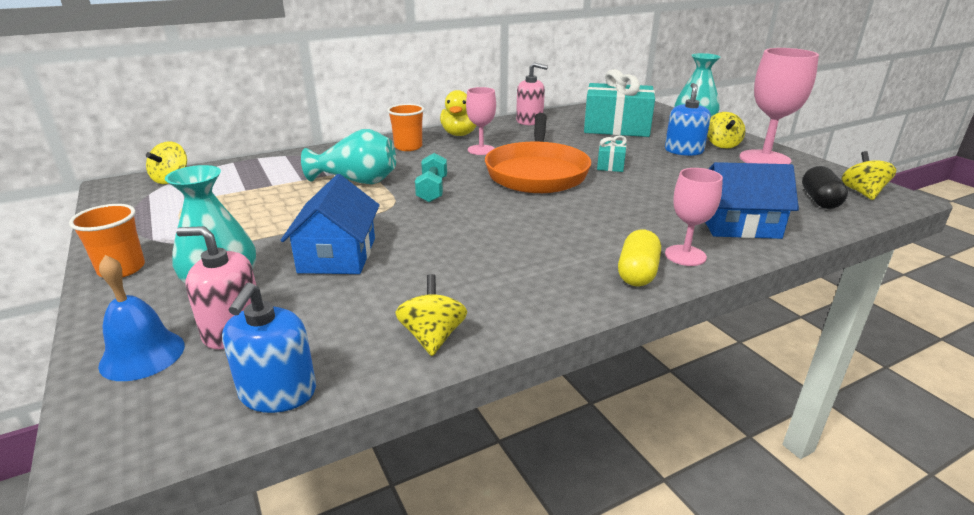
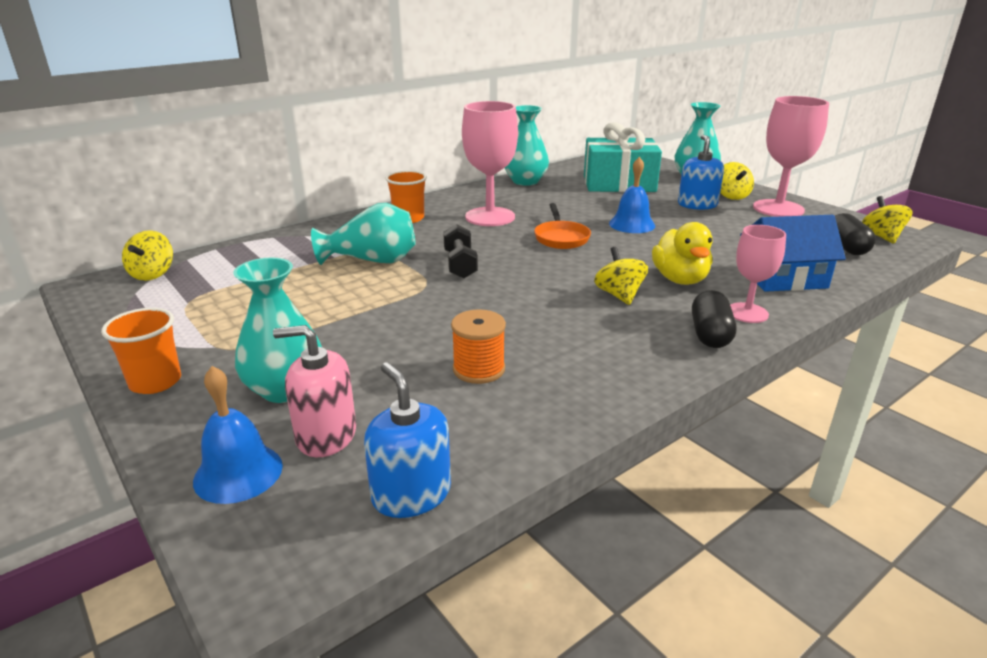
camera: 10 degrees left, 0 degrees up
(278, 393) = (411, 494): blue soap dispenser -> blue soap dispenser turned 150 degrees clockwise
(337, 255) = (395, 344): blue house -> none
(399, 285) = (479, 369): none -> orange spool
(432, 190) = (460, 265): turquoise dumbbell -> black dumbbell
(432, 337) = (541, 419): yellow spinning top -> yellow spinning top (619, 295)
(460, 134) = (458, 200): yellow duck -> yellow duck (680, 279)
(481, 150) = (490, 217): pink goblet -> pink goblet, size x1.67
(529, 121) = (525, 181): pink soap dispenser -> turquoise vase
(537, 172) = (561, 238): orange pan -> orange pan, size x0.51
(610, 165) = (632, 224): turquoise gift -> blue bell
(637, 273) = (710, 334): yellow capsule -> black capsule

